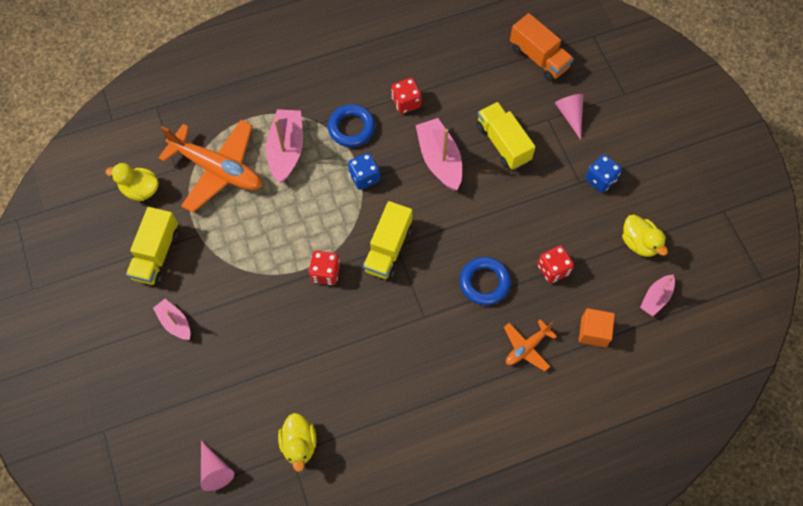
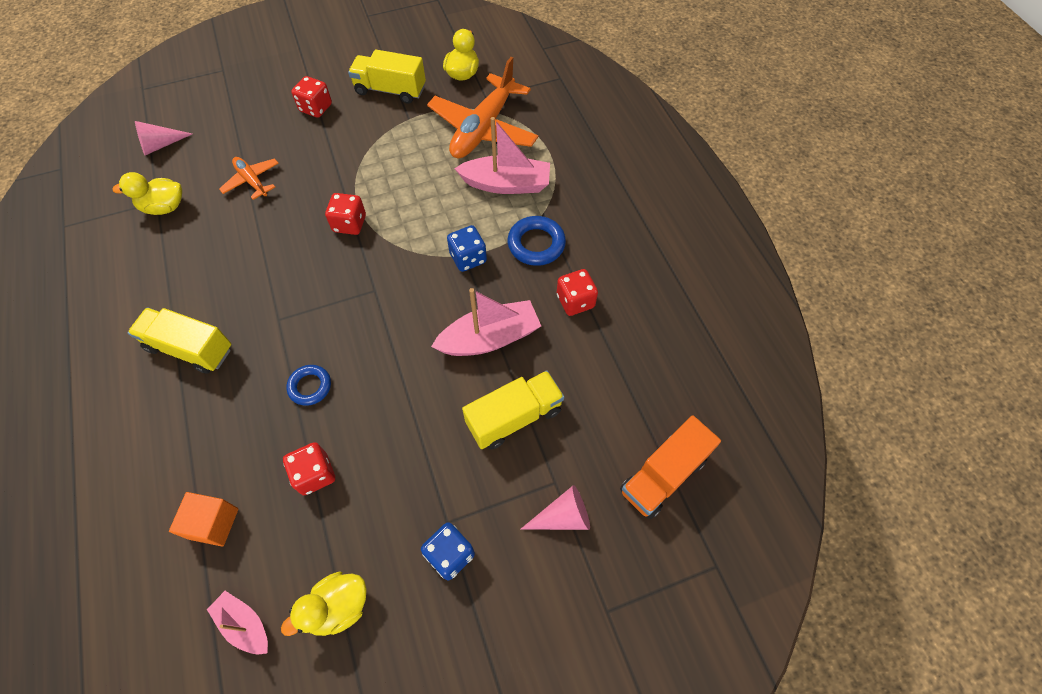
camera: 90 degrees right, 5 degrees down
(175, 322) = (316, 108): pink boat -> red dice
(388, 249) = (371, 282): yellow truck -> yellow truck (190, 348)
(484, 282) = (310, 386): blue ring -> blue ring, size x0.67
(526, 347) = (212, 434): orange plane -> orange plane (252, 181)

